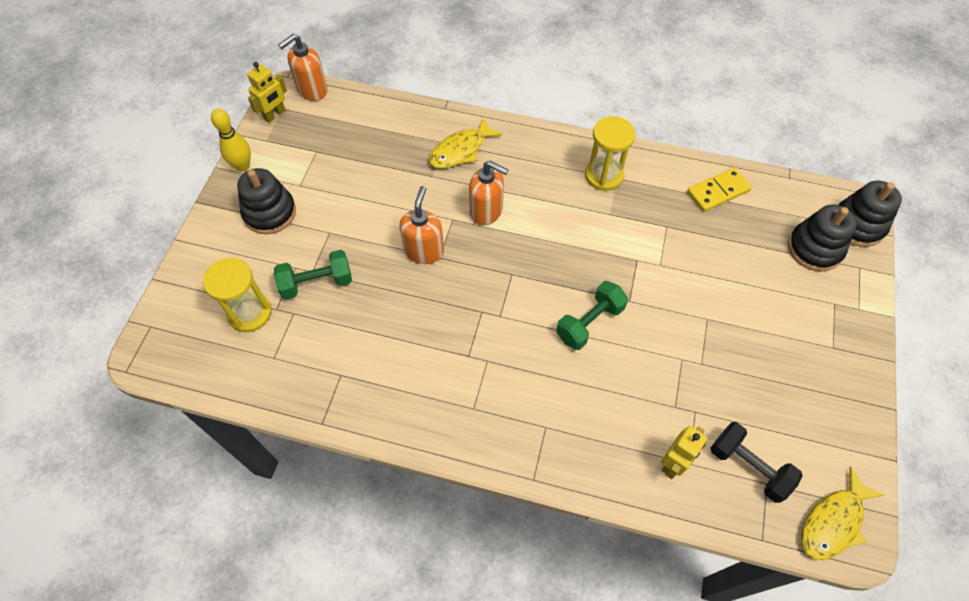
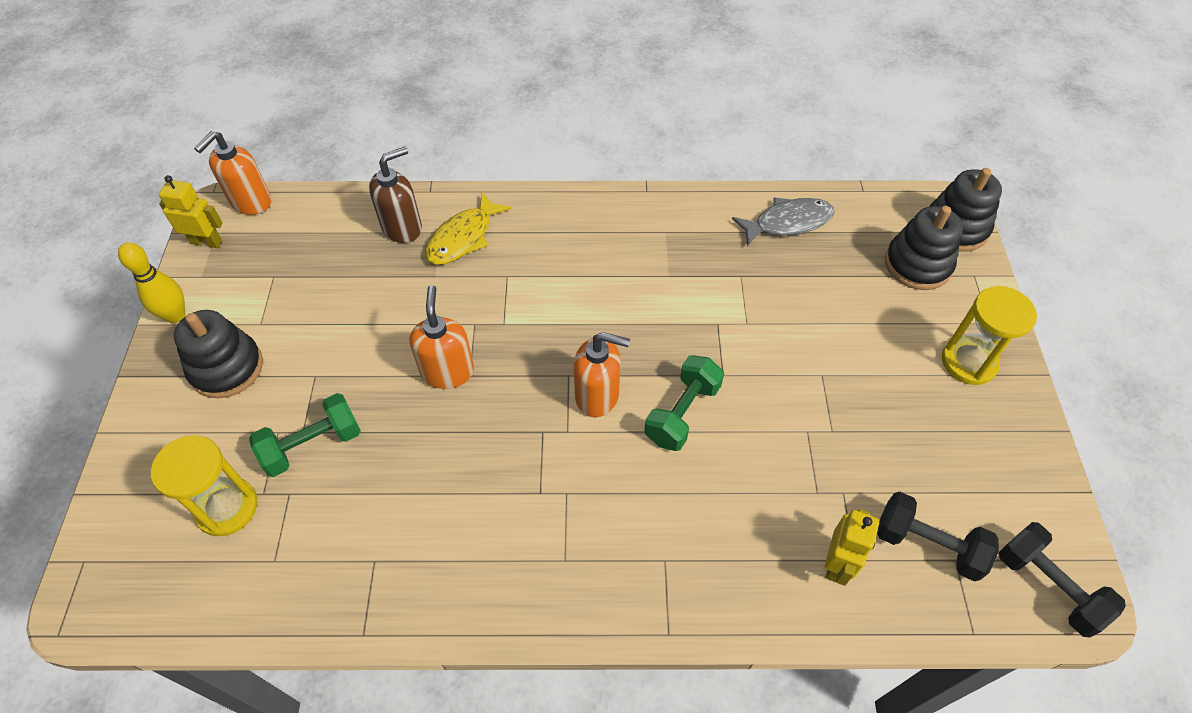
camera: 15 degrees left, 5 degrees down
(275, 115) = (206, 242): yellow robot -> yellow robot turned 105 degrees counterclockwise
(417, 133) = (402, 227): none -> brown soap dispenser
(486, 211) = (516, 305): orange soap dispenser -> orange soap dispenser (597, 395)
(604, 175) = (648, 231): yellow hourglass -> yellow hourglass (968, 362)
(718, 191) = (788, 223): yellow domino -> grey fish
(833, 521) = (1047, 586): yellow fish -> black dumbbell

